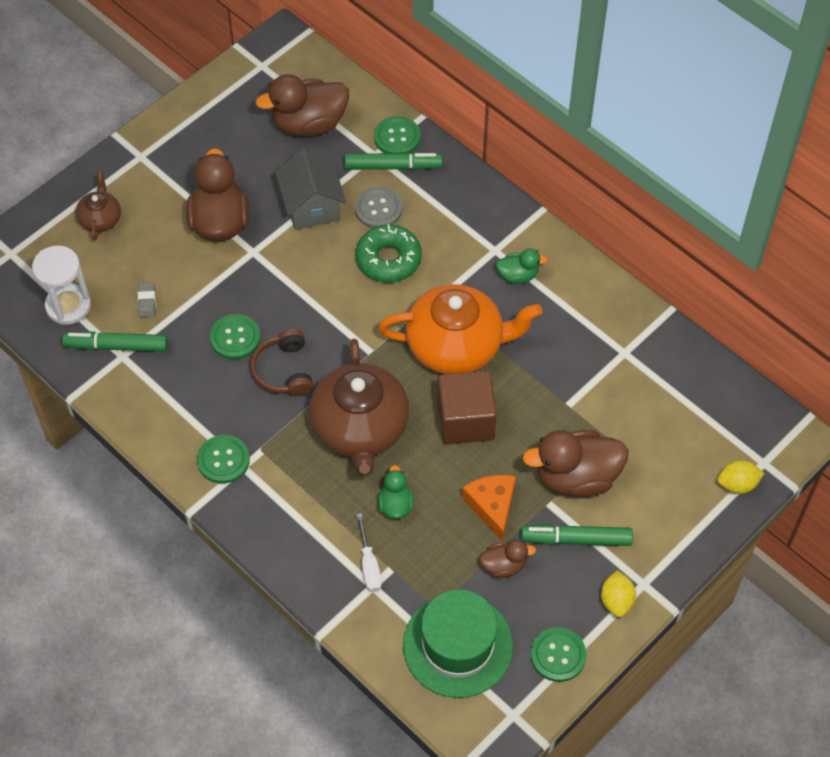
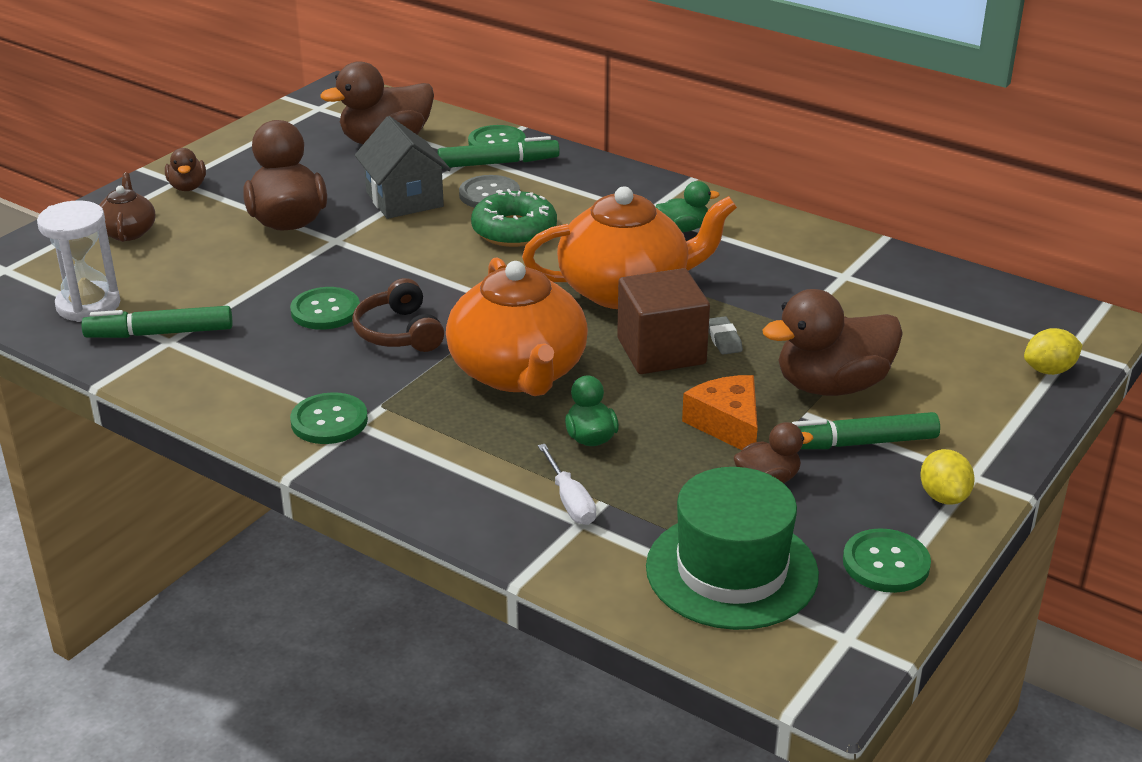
camera: 10 degrees left, 25 degrees down
(147, 301) = (198, 292): grey eraser -> grey eraser (723, 339)
(148, 166) = (187, 187): none -> brown duck
(360, 428) = (519, 372): brown teapot -> orange teapot

